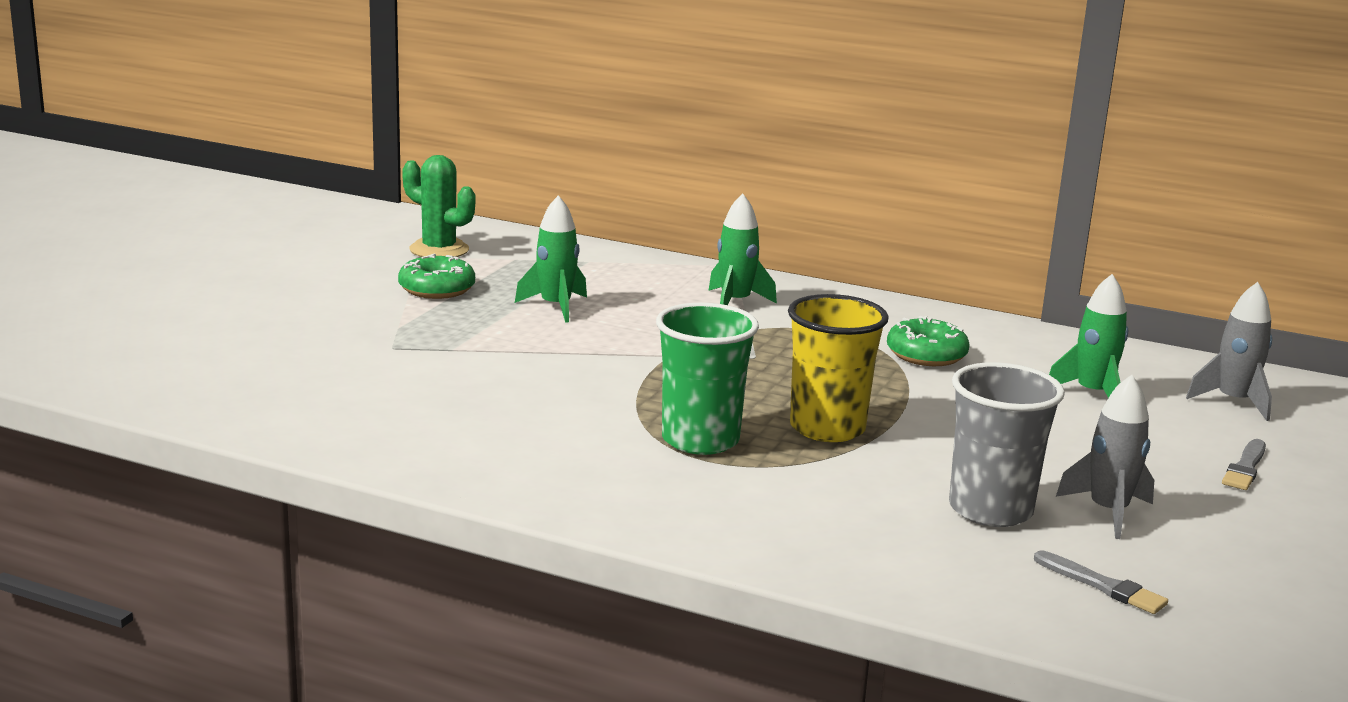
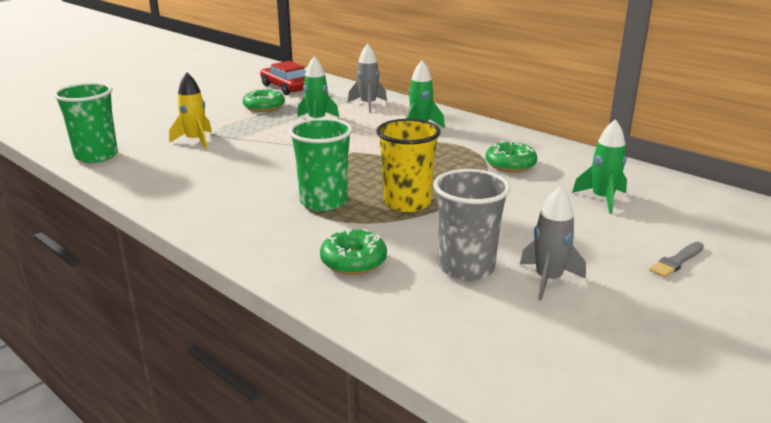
camera: 20 degrees right, 5 degrees up
(223, 403) = (96, 156): none -> green cup
(378, 360) = (195, 141): none -> yellow rocket
(439, 250) = (286, 87): green cactus -> red car
(828, 521) = (353, 261): none -> green donut
(1103, 586) = (500, 332): grey brush -> none
(1233, 402) = (702, 214): grey rocket -> grey rocket (368, 105)

